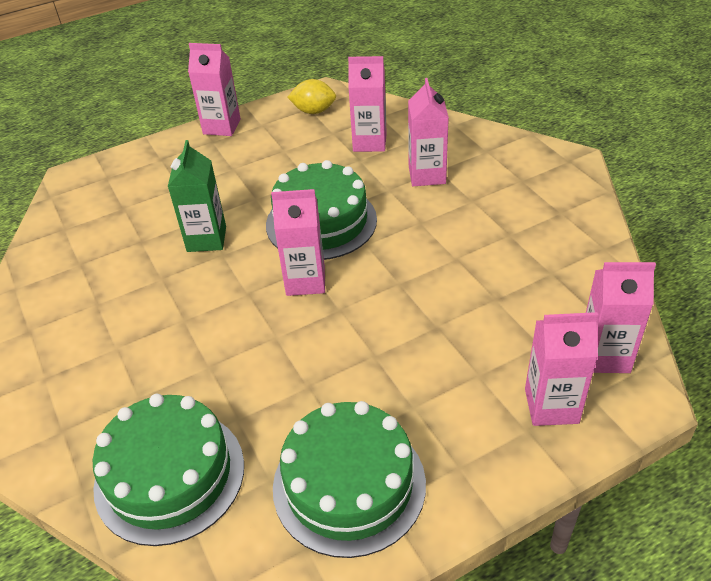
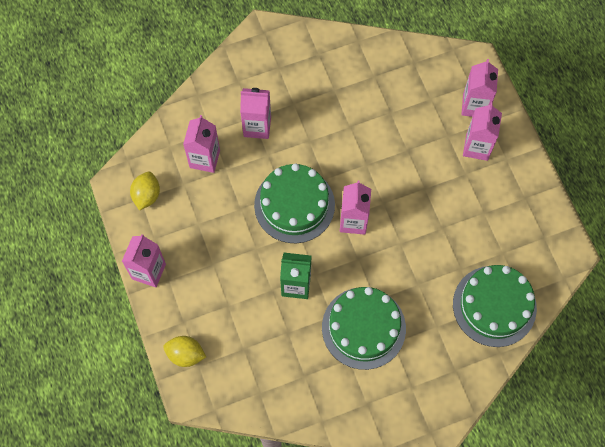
camera: 85 degrees left, 25 degrees up
(121, 166) = (185, 354): none -> yellow lemon
(349, 484) = (511, 214): green cake -> green cake (363, 328)
(604, 356) = (444, 69): pink carton -> pink carton (477, 147)

